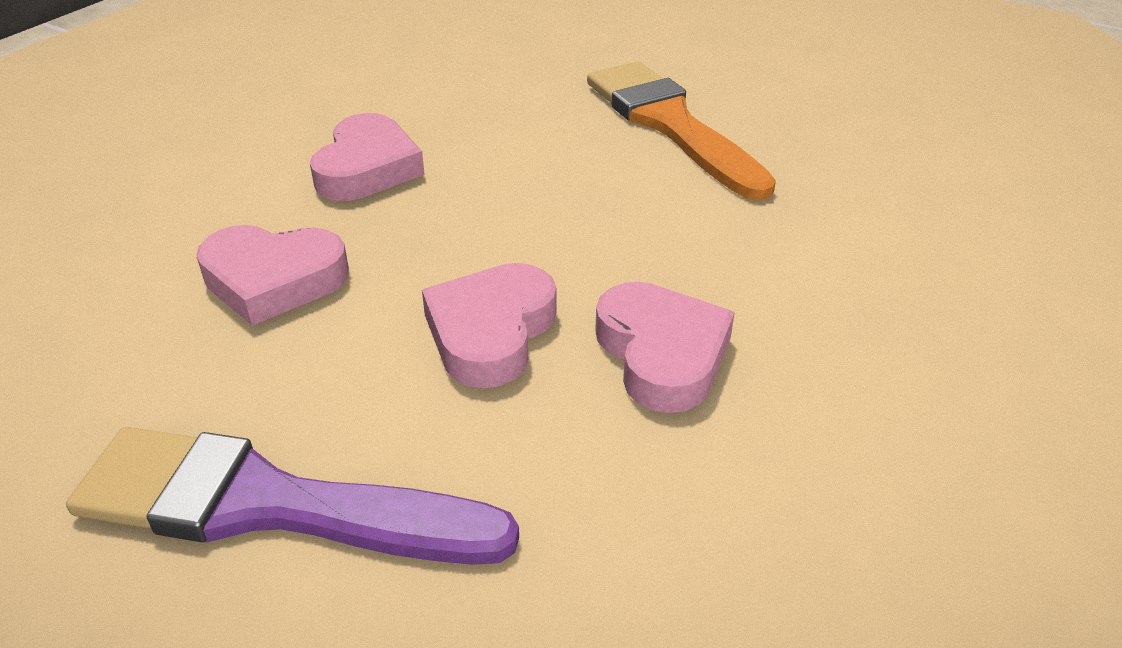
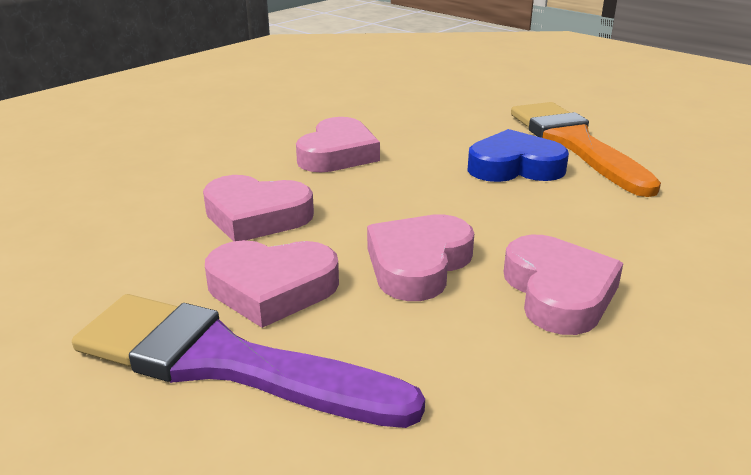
camera: 10 degrees right, 10 degrees down
(311, 390) = (272, 289): none -> pink heart
(598, 168) = (514, 167): none -> blue heart

